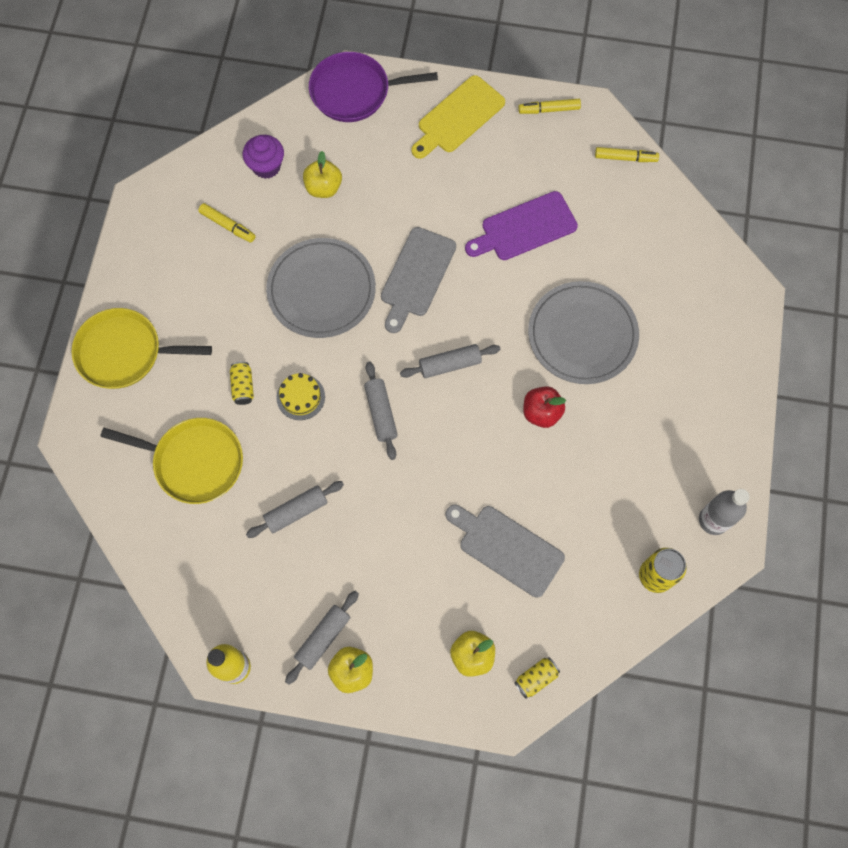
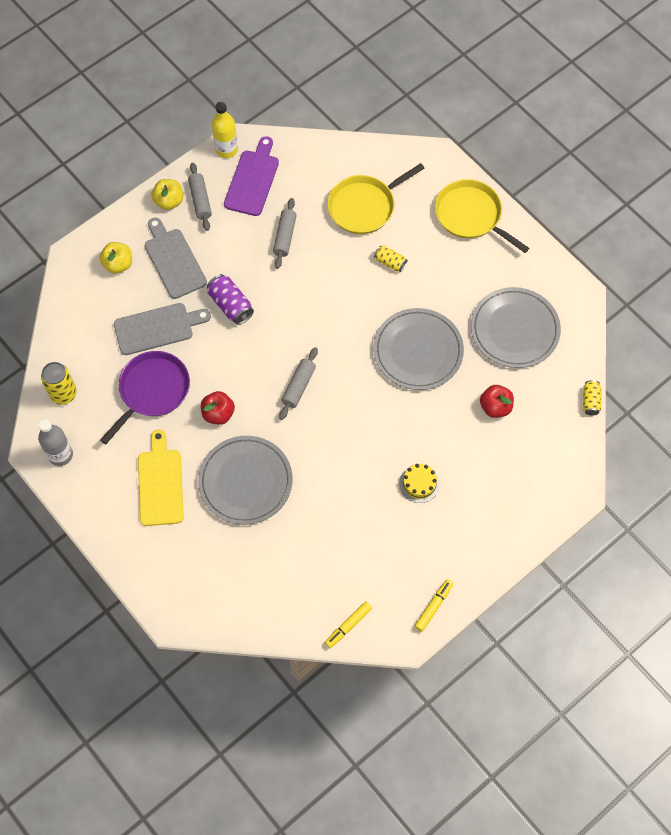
camera: 130 degrees right, 5 degrees down
(124, 352) = (471, 215): yellow pan -> yellow pan turned 90 degrees counterclockwise
(227, 226) = (514, 329): yellow marker -> grey plate
(266, 166) = (542, 384): purple cupcake -> none
(300, 397) = (354, 288): yellow cake -> yellow cake (419, 483)
(323, 188) = (495, 407): yellow apple -> red apple
(354, 92) = (560, 484): purple pan -> purple pan (152, 391)
(381, 413) = (303, 324): grey rolling pin -> none
(416, 276) = (378, 414): grey cutting board -> grey cutting board (174, 260)
(420, 498) = (230, 305): none -> purple can
(458, 117) = (480, 538): yellow cutting board -> yellow cutting board (160, 483)
(524, 228) = (353, 510): purple cutting board -> purple cutting board (253, 180)
(536, 678) = (75, 286): yellow can -> yellow can (590, 401)

